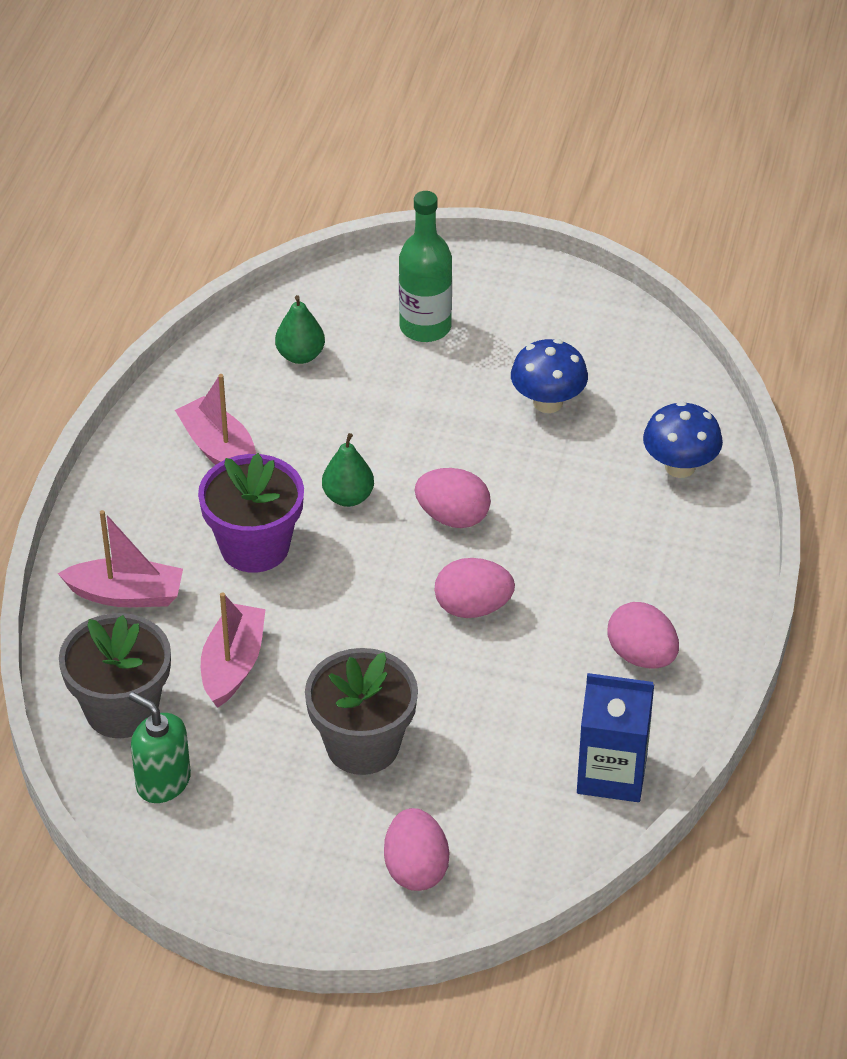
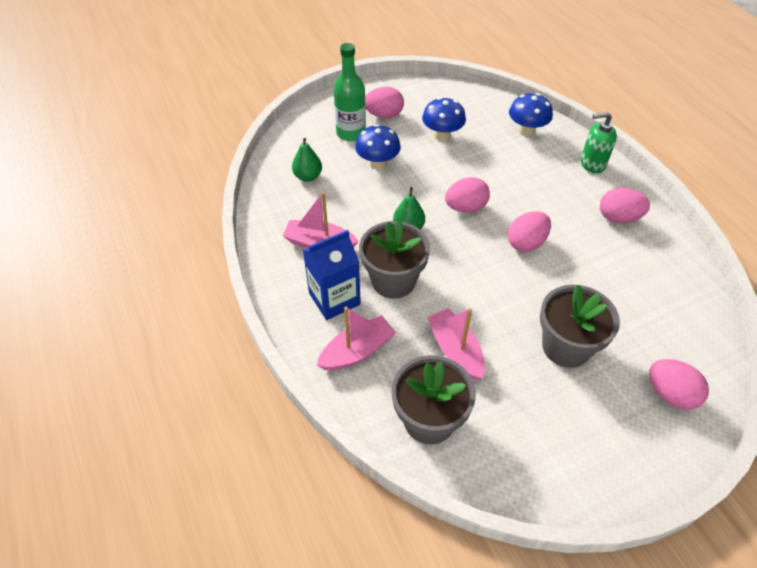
camera: 40 degrees left, 5 degrees up
(163, 782) = (499, 446): green soap dispenser -> green soap dispenser (592, 163)
(254, 547) = (393, 280): purple flower pot -> grey flower pot
(410, 390) = (377, 163): none -> blue mushroom
(502, 326) = (384, 115): none -> pink egg
(612, 773) = (679, 279): blue carton -> blue carton (334, 299)

